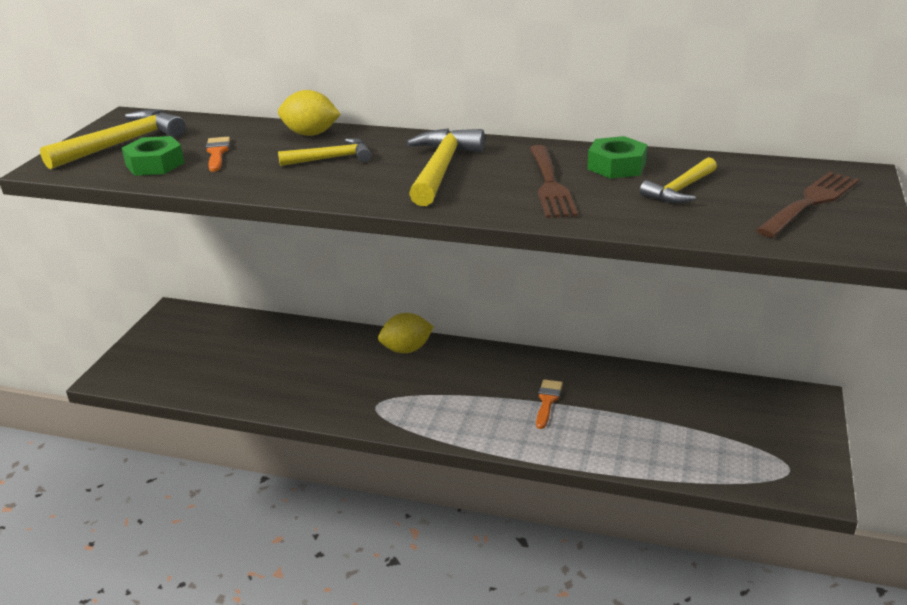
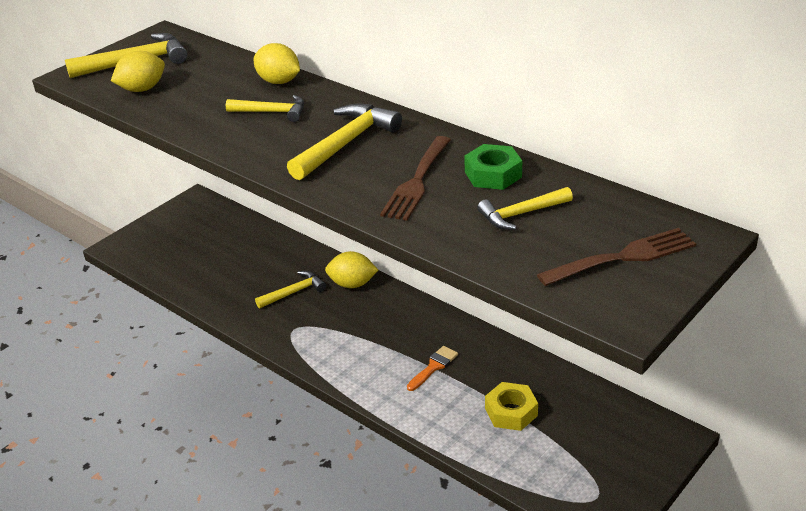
camera: 25 degrees right, 5 degrees up
(155, 164) = (142, 89): green nut -> yellow lemon
(217, 153) = (194, 87): orange brush -> none
(350, 371) = (294, 292): none -> yellow hammer
(652, 420) = (511, 412): none -> yellow nut

